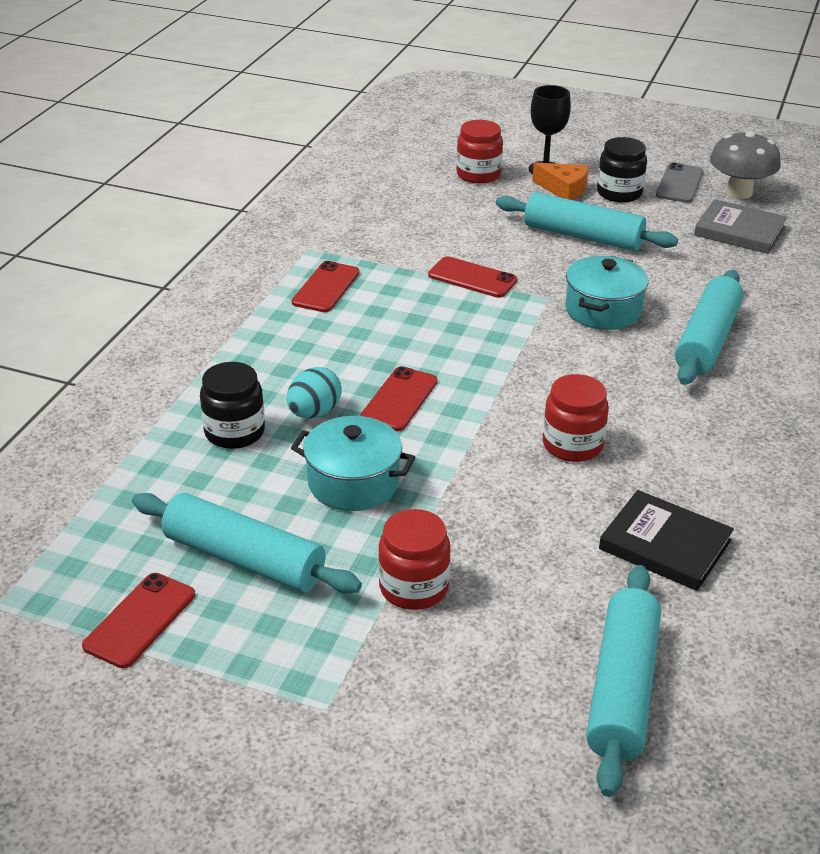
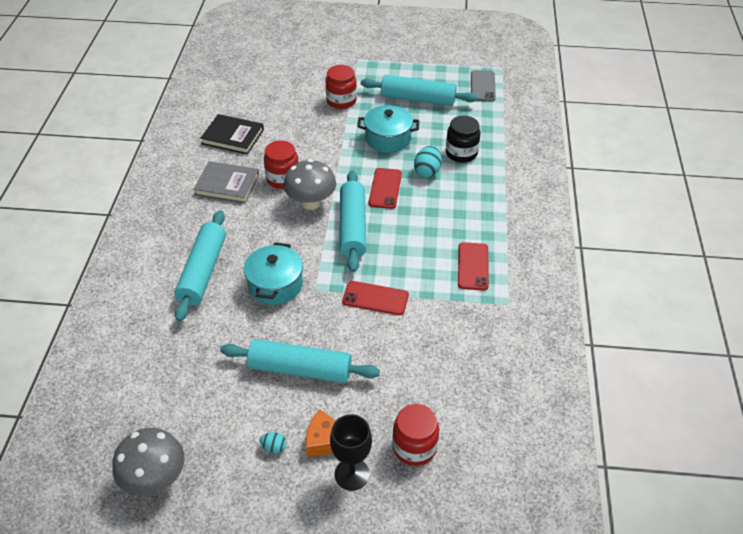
camera: 165 degrees right, 10 degrees up
(140, 620) = (443, 72): red phone -> none
(530, 399) = (311, 203): none -> grey mushroom
(619, 193) = (274, 447): black jar -> turquoise egg
(621, 689) = (250, 82): turquoise rolling pin -> turquoise rolling pin (353, 227)
(679, 184) = (214, 481): grey phone -> grey phone (482, 86)
(739, 231) = (163, 409): grey book -> grey book (227, 185)

